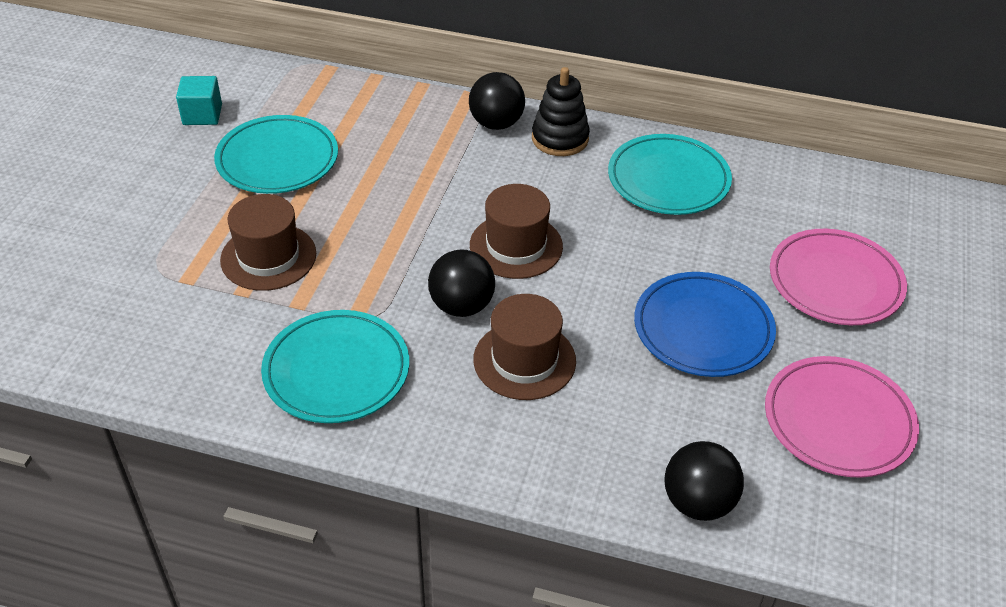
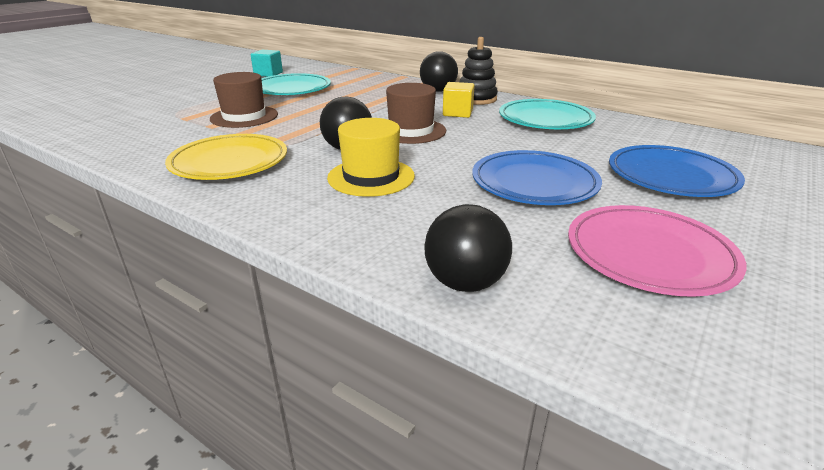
camera: 20 degrees right, 15 degrees down
(336, 371) = (229, 162): turquoise plate -> yellow plate
(524, 360) = (371, 177): brown hat -> yellow hat
(553, 185) = (457, 113): none -> yellow cube
(835, 282) = (671, 176): pink plate -> blue plate

